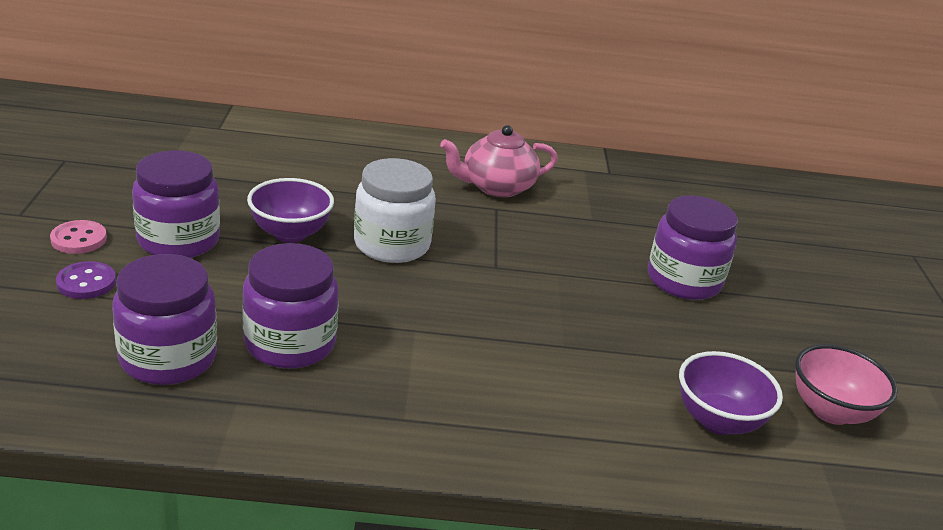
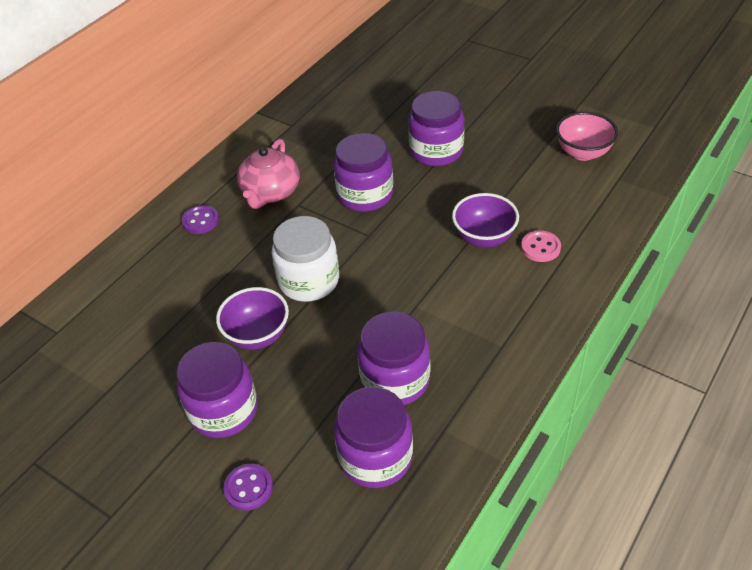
camera: 50 degrees left, 15 degrees up
(79, 239) = (179, 480): pink button -> pink button (540, 247)
(417, 159) = (200, 221): none -> purple button
(556, 248) = (365, 195): none -> purple jar
(718, 420) = (569, 202): purple bowl -> purple bowl (484, 238)

